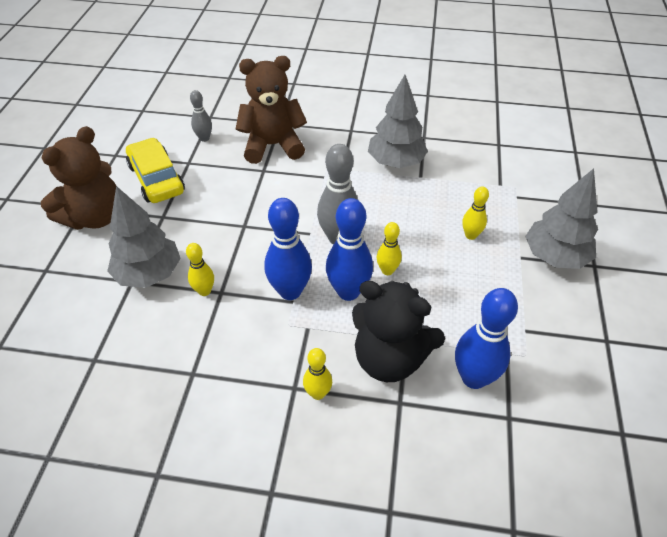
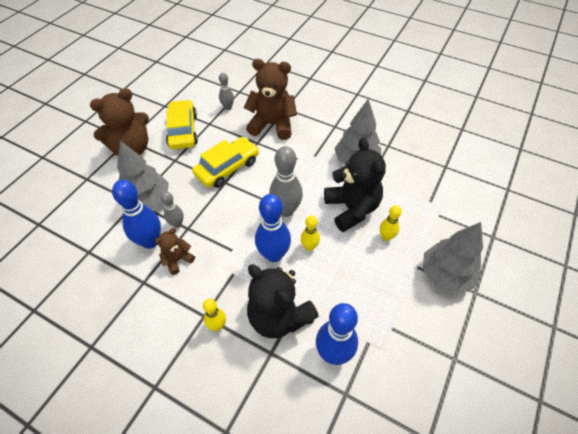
camera: 20 degrees right, 5 degrees up
(204, 291) = (177, 224): yellow bowling pin -> grey bowling pin
(226, 333) = (177, 260): none -> brown teddy bear
(239, 208) = (227, 168): none -> yellow car
(290, 291) = (233, 242): blue bowling pin -> blue bowling pin (150, 241)
(416, 215) = (351, 209): none -> black teddy bear

